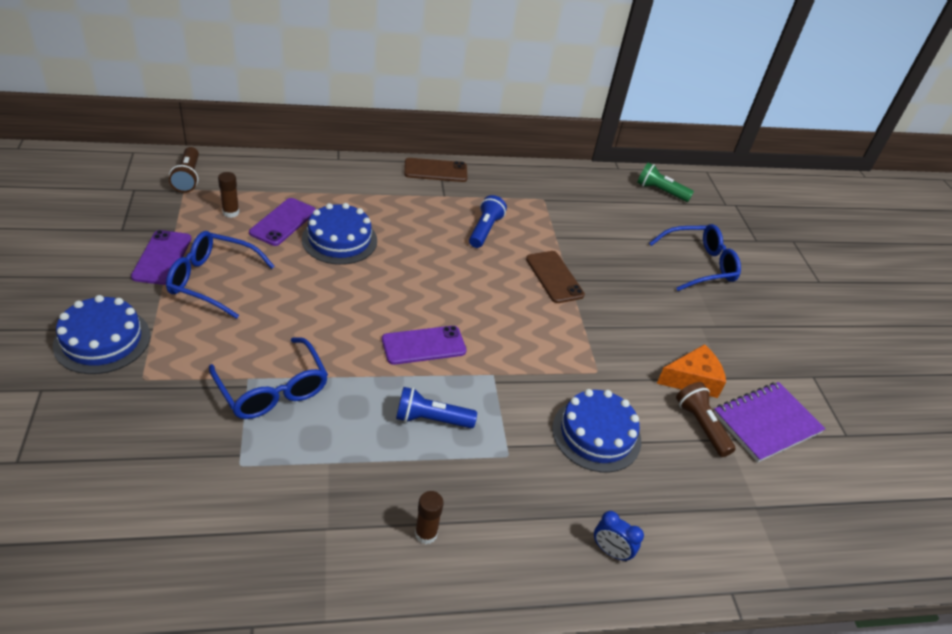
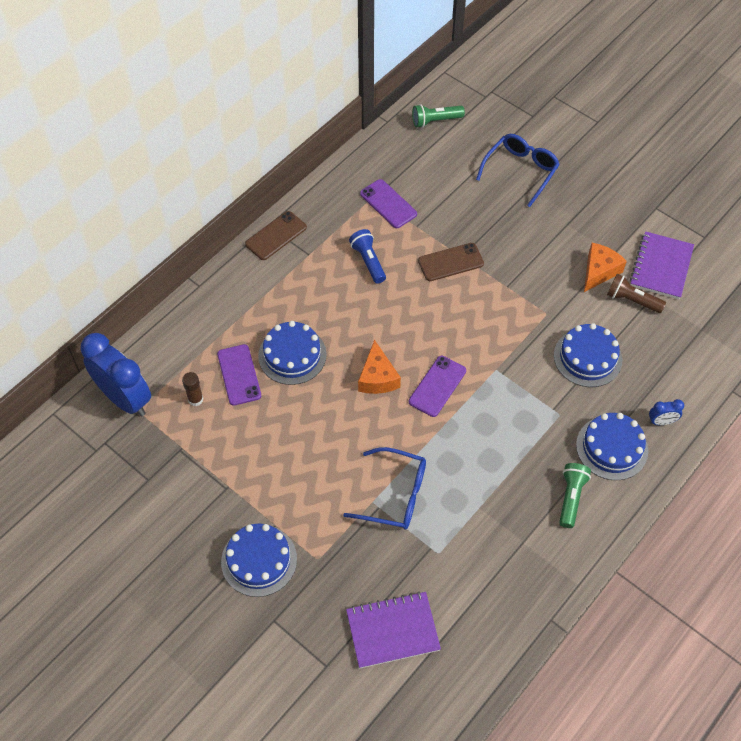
camera: 35 degrees left, 15 degrees up
(108, 488) = (392, 630): none -> purple notebook
(162, 257) = (205, 474): purple phone -> purple phone (388, 204)
(188, 178) = (125, 399): brown flashlight -> blue clock
(212, 280) = (260, 460): blue glasses -> none
(383, 301) = (377, 377): none -> orange cheese
(426, 534) = (571, 497): brown glue stick -> green flashlight
(431, 419) = (498, 430): blue flashlight -> none
(526, 528) = (612, 447): none -> blue cake
(554, 277) = (450, 262): brown phone -> brown phone turned 45 degrees counterclockwise

